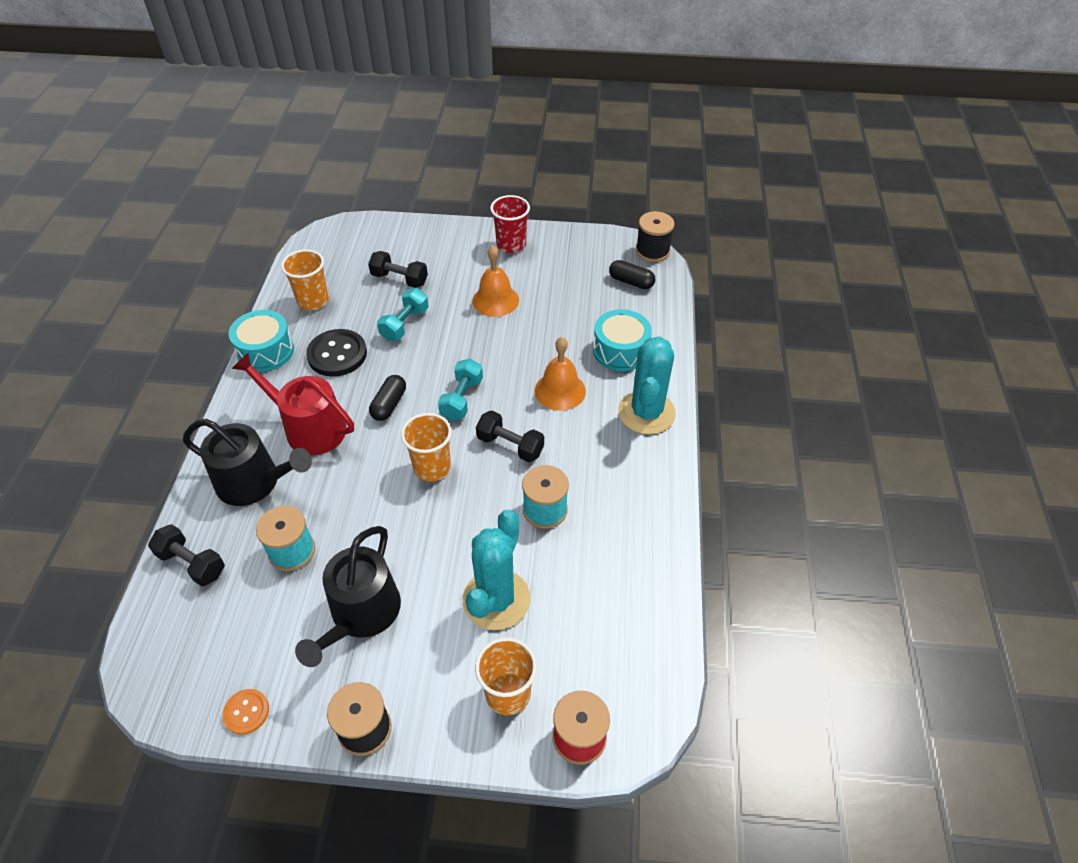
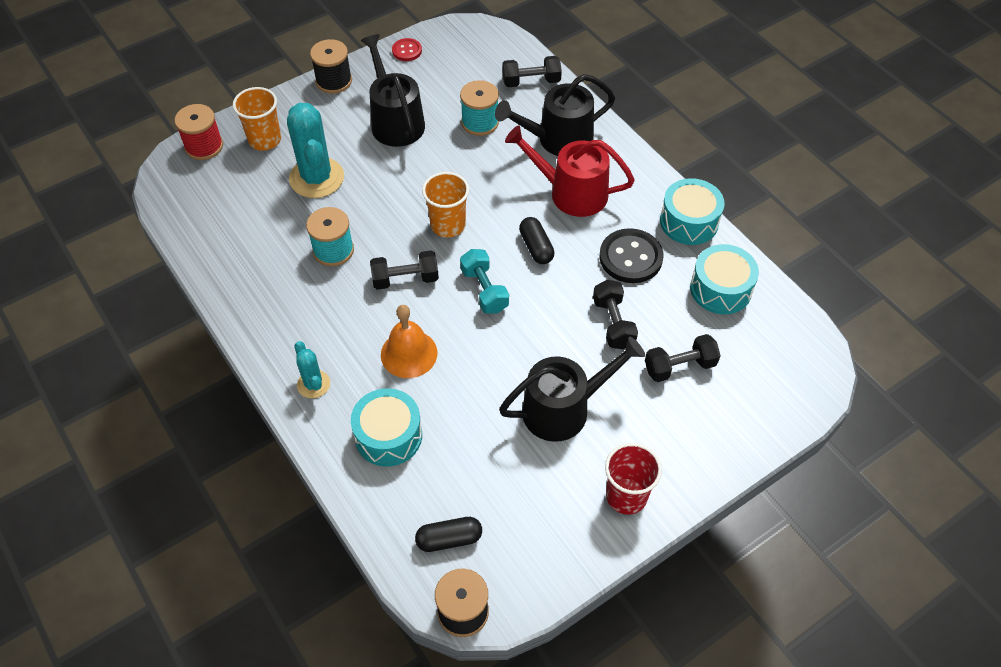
camera: 140 degrees right, 5 degrees up
(246, 712) = (407, 51): orange button -> red button
(309, 428) = (571, 193): red watering can -> red watering can turned 150 degrees counterclockwise
(313, 301) = (720, 289): orange cup -> turquoise drum
(405, 324) = (613, 323): turquoise dumbbell -> black dumbbell
(495, 300) = (563, 409): orange bell -> black watering can
(646, 413) = (313, 384): turquoise cactus -> turquoise cactus, size x0.53

